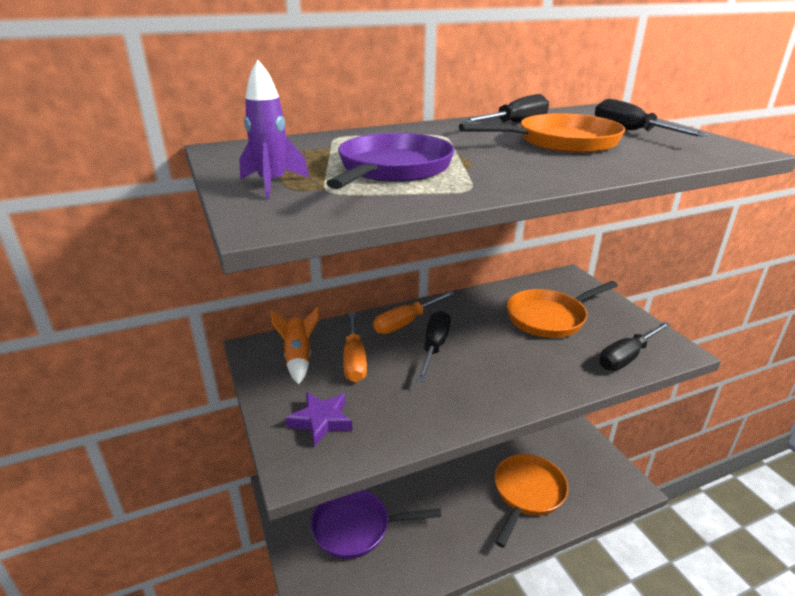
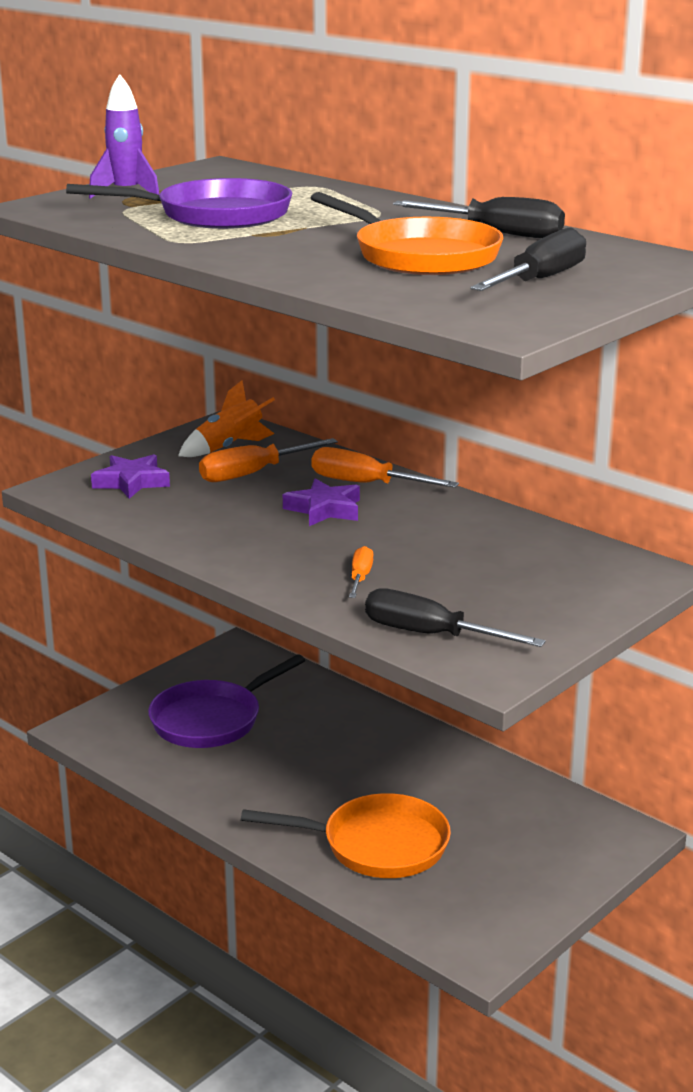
camera: 65 degrees right, 5 degrees down
(356, 527) = (211, 720): purple pan -> purple pan turned 105 degrees counterclockwise
(434, 347) = (324, 509): black screwdriver -> purple star
(542, 360) = (360, 578): none -> orange screwdriver
(549, 318) = (486, 571): orange pan -> none

